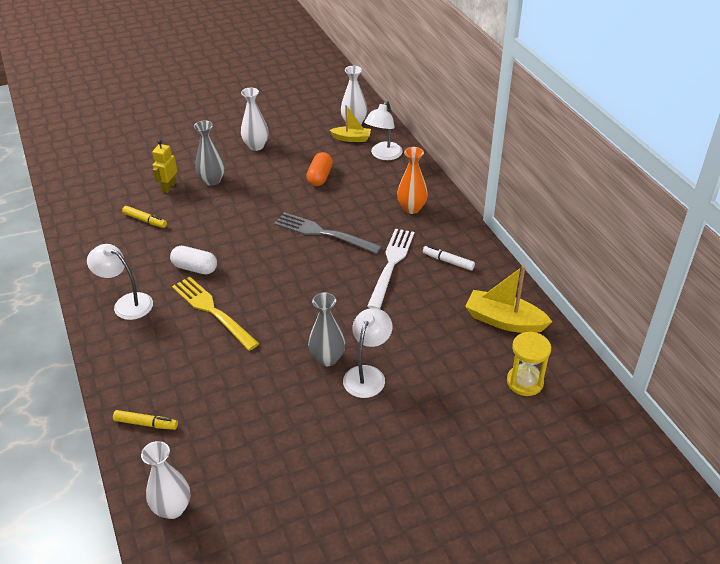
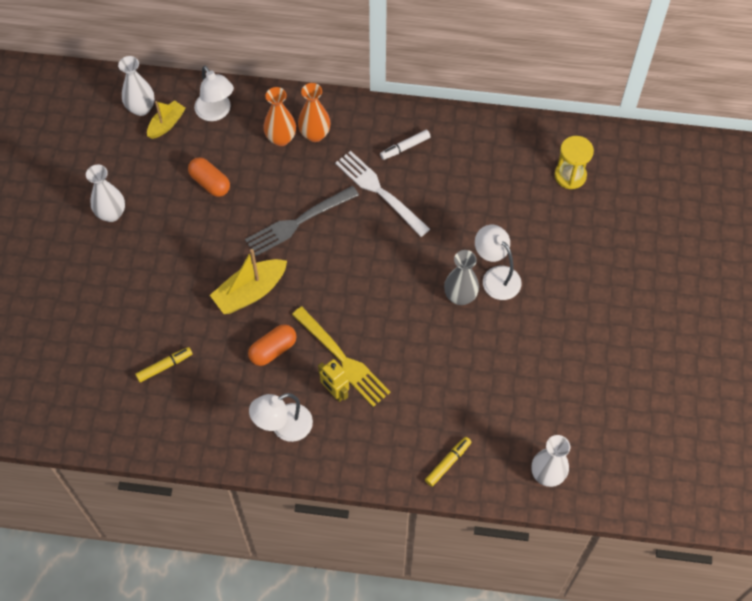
camera: 60 degrees left, 20 degrees up
(169, 187) = (122, 324): yellow robot -> yellow robot (335, 392)
(195, 268) = (273, 350): white capsule -> orange capsule
(212, 180) = (142, 279): grey vase -> none
(212, 311) = (343, 359): yellow fork -> yellow fork turned 120 degrees counterclockwise
(391, 193) = (281, 138): none -> orange vase
(504, 321) = (500, 150): yellow boat -> yellow boat (250, 292)

